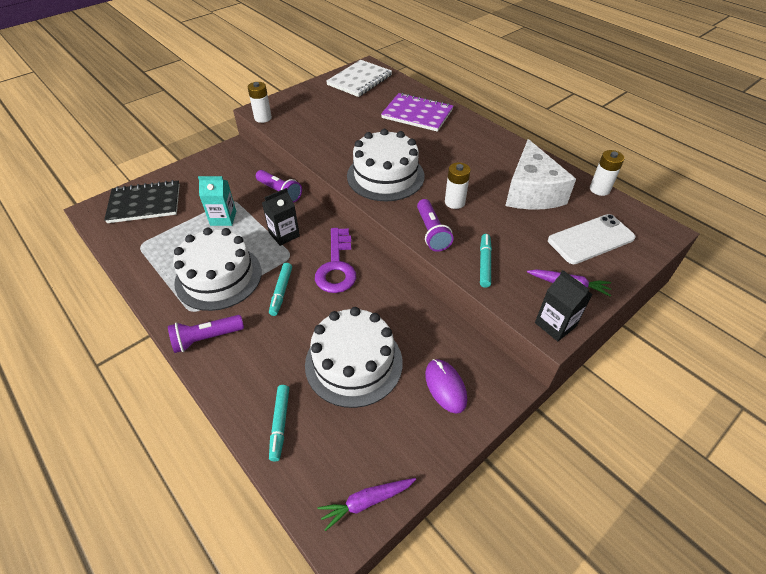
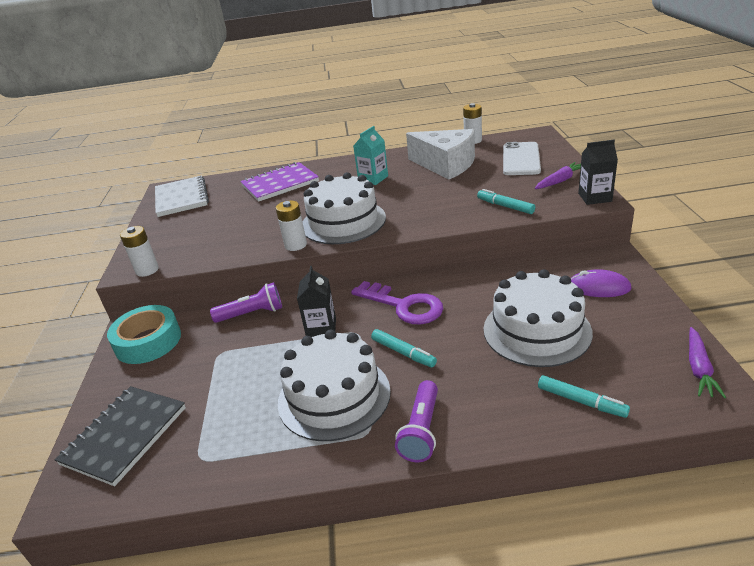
camera: 50 degrees left, 15 degrees down
(223, 218) = (241, 368): turquoise carton -> turquoise carton (373, 179)
(226, 163) = (148, 341): none -> turquoise tape
(432, 232) = (444, 219): purple flashlight -> none
(454, 202) = (419, 199): white battery -> white battery (295, 245)

